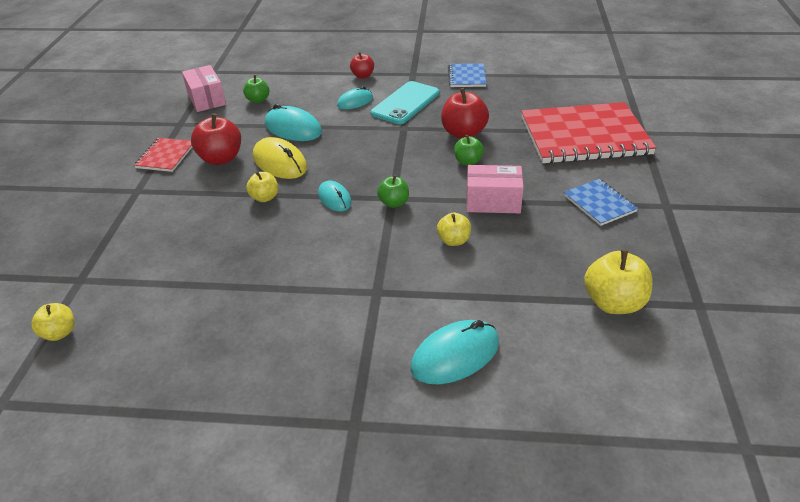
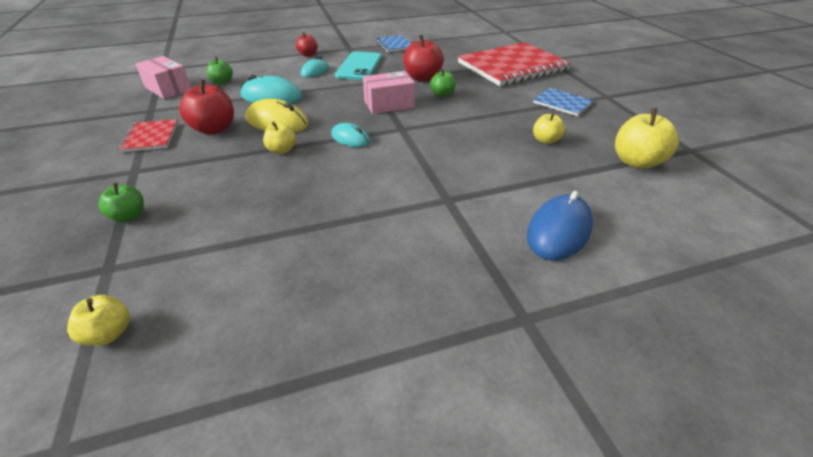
camera: 25 degrees left, 0 degrees up
(394, 203) = (406, 132): green apple -> green apple (129, 216)
(453, 240) = (479, 147): yellow apple -> yellow apple (545, 140)
(455, 355) = (559, 231): turquoise mouse -> blue mouse
(493, 201) = (485, 116): pink box -> pink box (389, 104)

